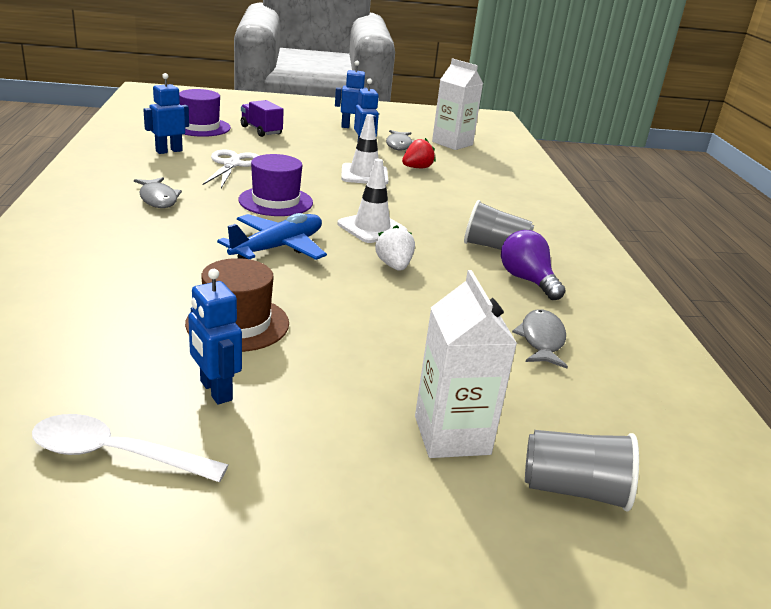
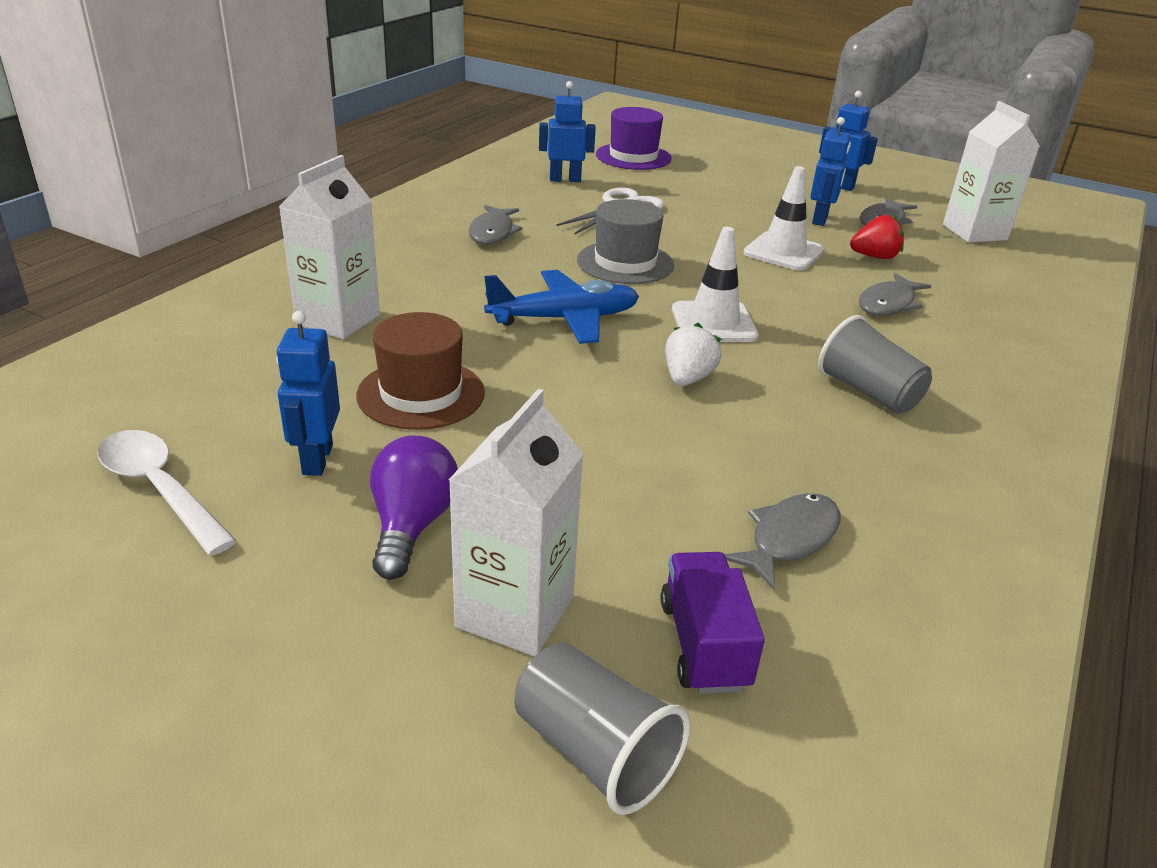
camera: 35 degrees right, 5 degrees up
(110, 289) = (338, 320): none -> white carton
(261, 130) = (706, 172): purple truck -> purple truck (704, 644)
(275, 201) = (625, 263): purple hat -> grey hat
(452, 194) = (888, 304): none -> grey fish
(527, 280) = (867, 451): purple light bulb -> purple light bulb (412, 525)

